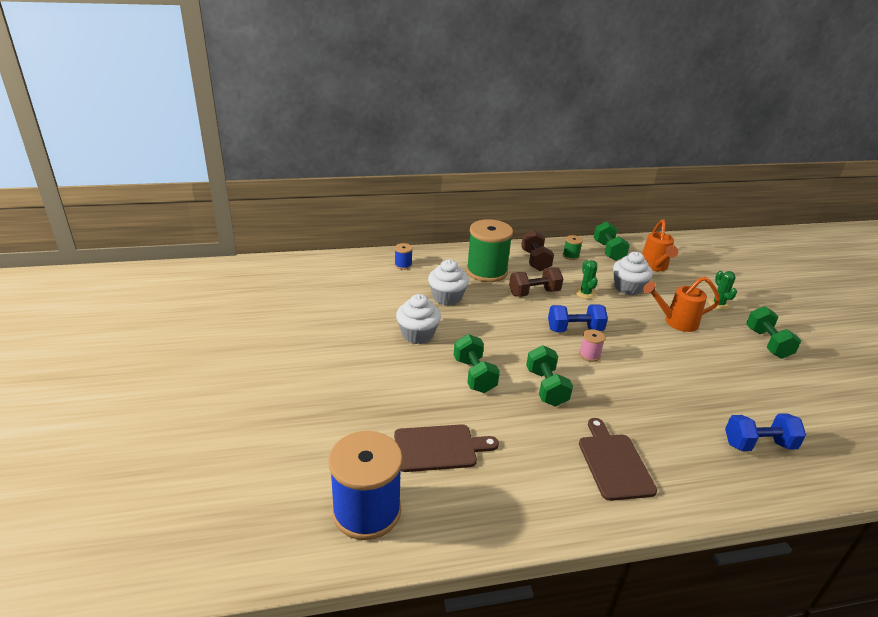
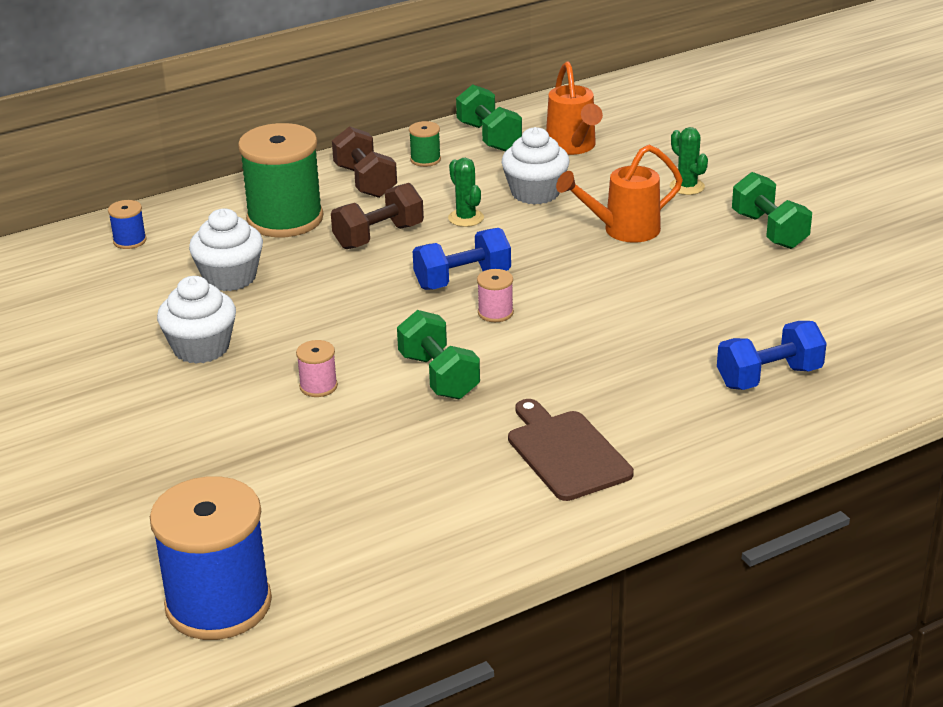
camera: 15 degrees left, 0 degrees up
(439, 448) = (298, 499): brown cutting board -> none
(474, 375) = (318, 386): green dumbbell -> pink spool

